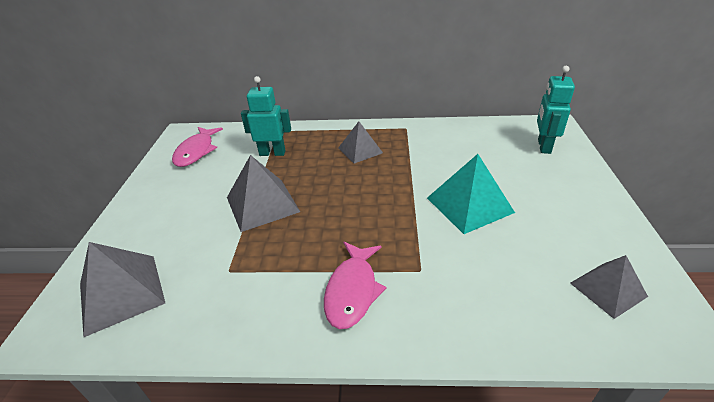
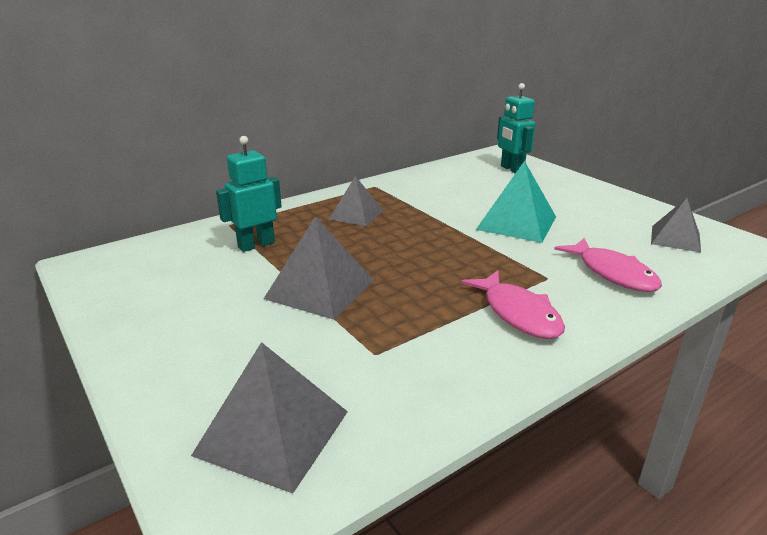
camera: 40 degrees left, 10 degrees down
(196, 151) = (141, 274): pink fish -> pink fish (613, 273)

